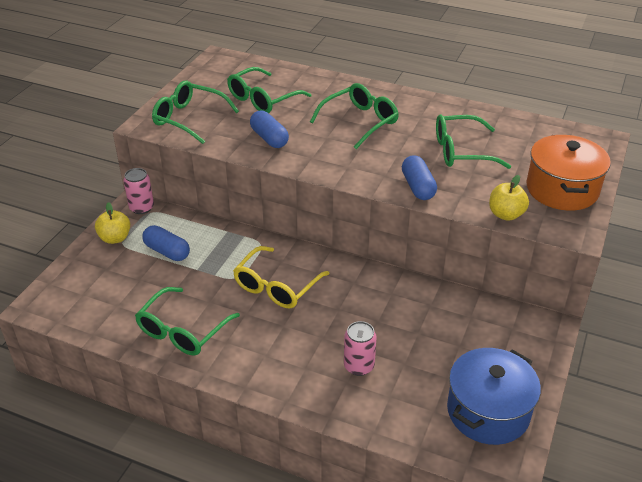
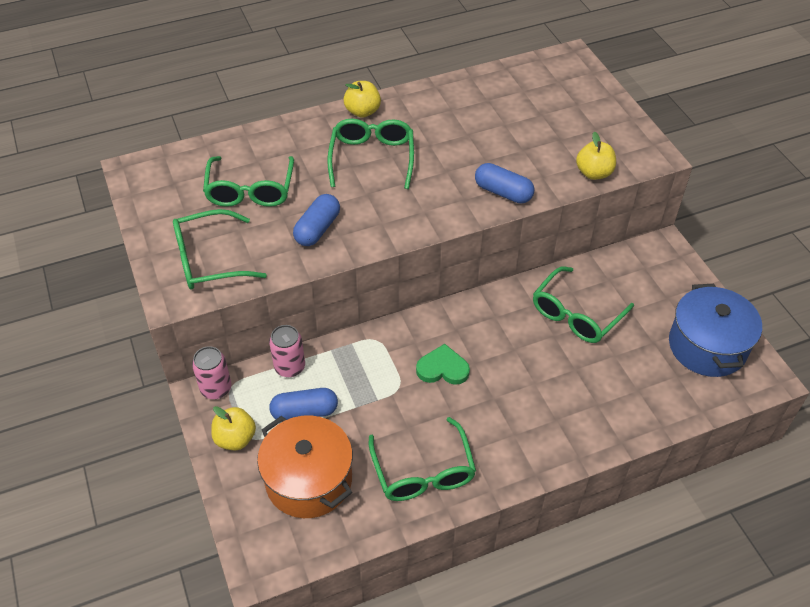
camera: 45 degrees left, 10 degrees up
(269, 138) = (317, 229): blue capsule -> blue capsule turned 75 degrees counterclockwise
(276, 286) = (443, 368): yellow glasses -> green heart
(359, 366) = (589, 384): pink can -> pink can (289, 367)
(393, 95) = (362, 111): none -> yellow apple
(461, 151) = (490, 135): green glasses -> green glasses (576, 314)
(562, 189) = (601, 123): orange pot -> orange pot (309, 480)

